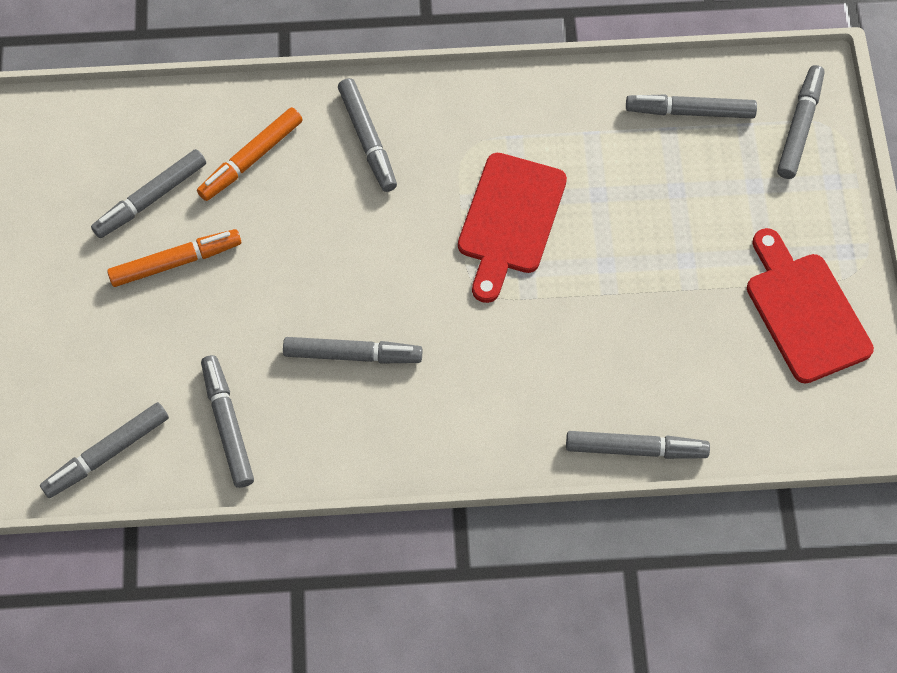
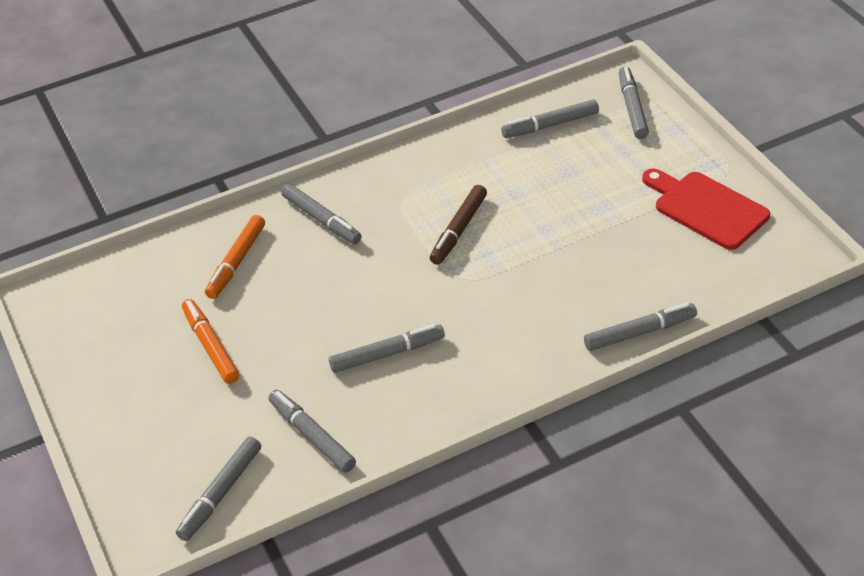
camera: 20 degrees left, 20 degrees down
(151, 199) = (168, 314): grey marker -> none
(176, 262) = (210, 346): orange marker -> orange marker turned 75 degrees counterclockwise
(510, 220) = (459, 230): red cutting board -> brown marker

